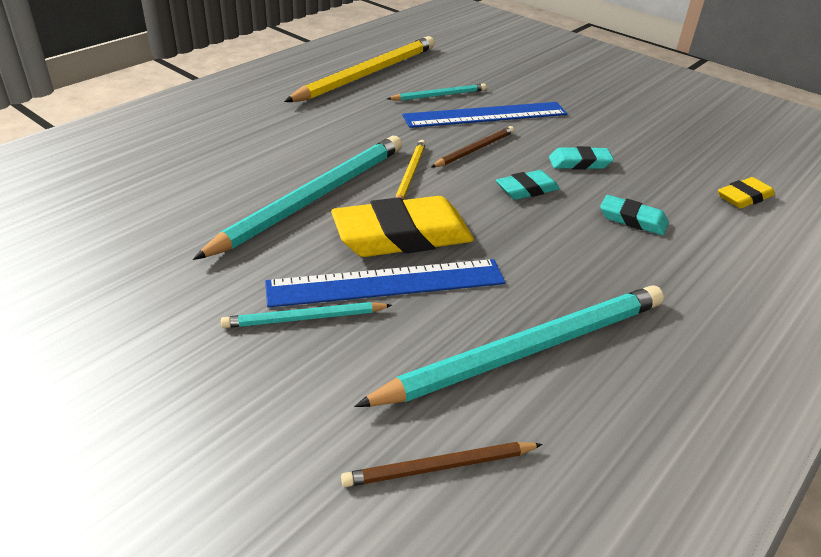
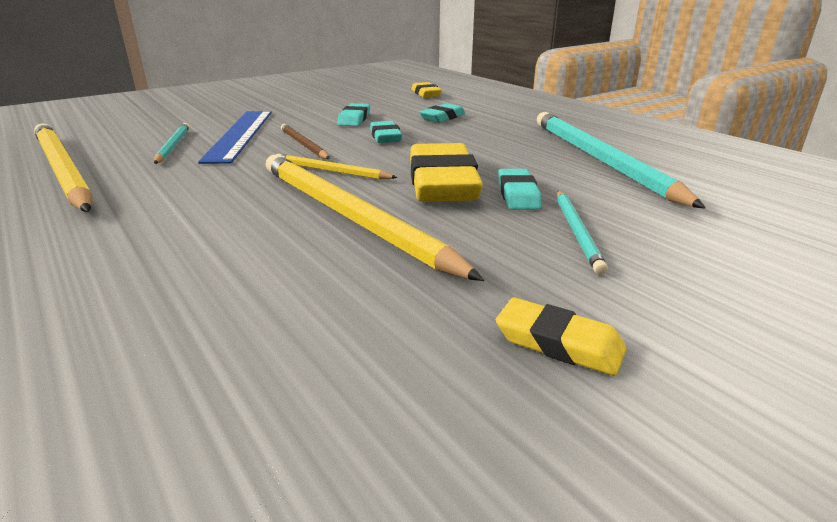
camera: 75 degrees left, 10 degrees down
(131, 301) = (558, 343): none -> yellow eraser
(312, 198) = (350, 217): turquoise pencil -> yellow pencil
(386, 283) = (517, 194): blue ruler -> turquoise eraser
(440, 467) = (737, 195): brown pencil -> none

